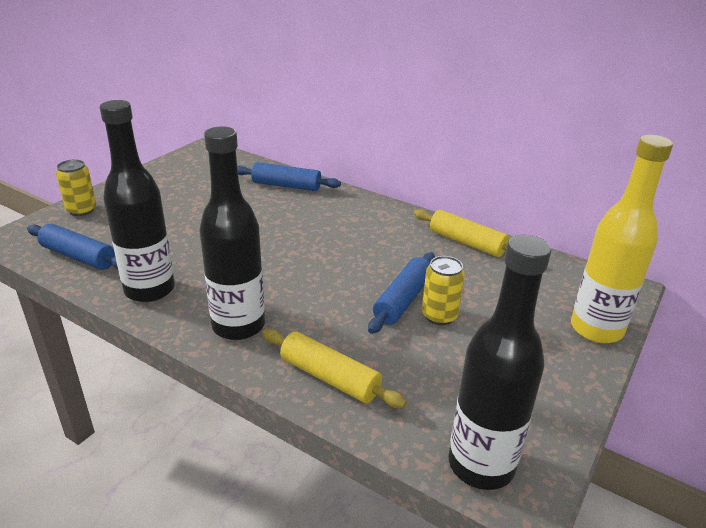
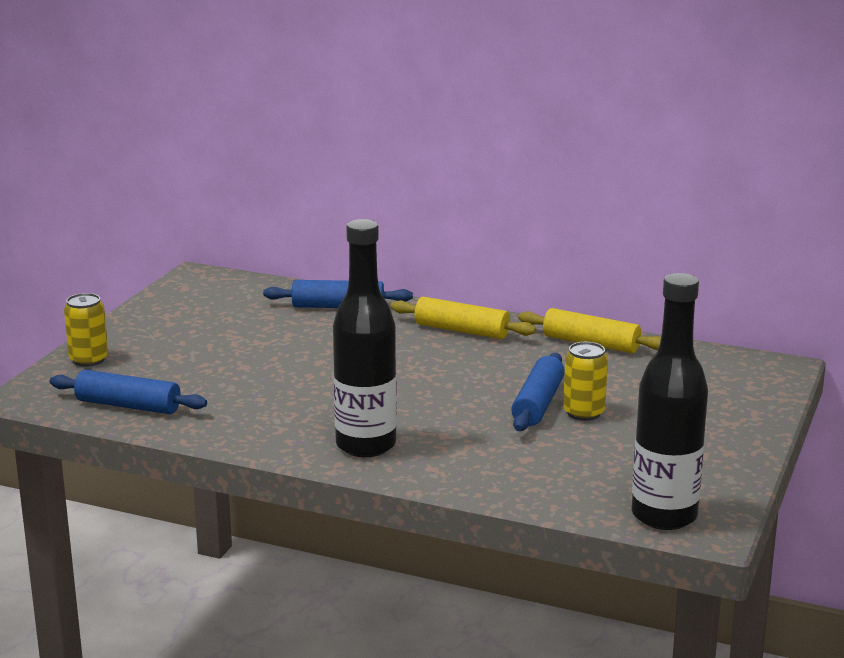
camera: 10 degrees left, 10 degrees down
(150, 290) = (241, 426): black bottle -> none
(330, 377) = (488, 474): yellow rolling pin -> yellow rolling pin (461, 330)
(596, 329) = (755, 406): yellow bottle -> none

